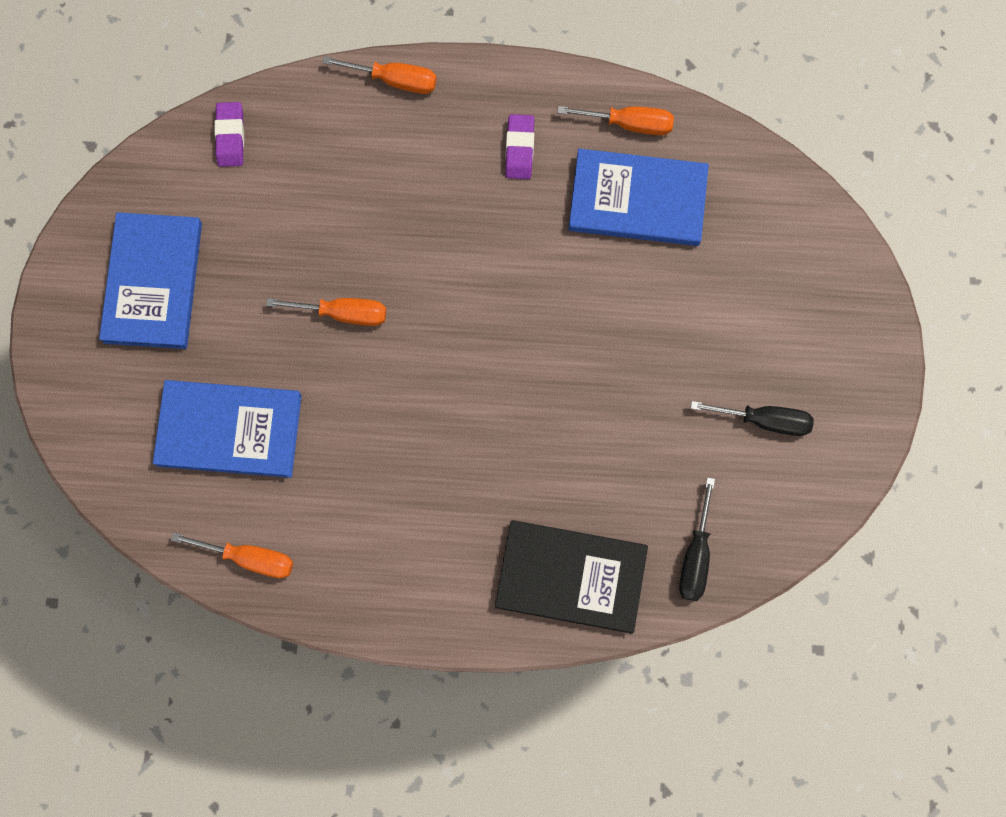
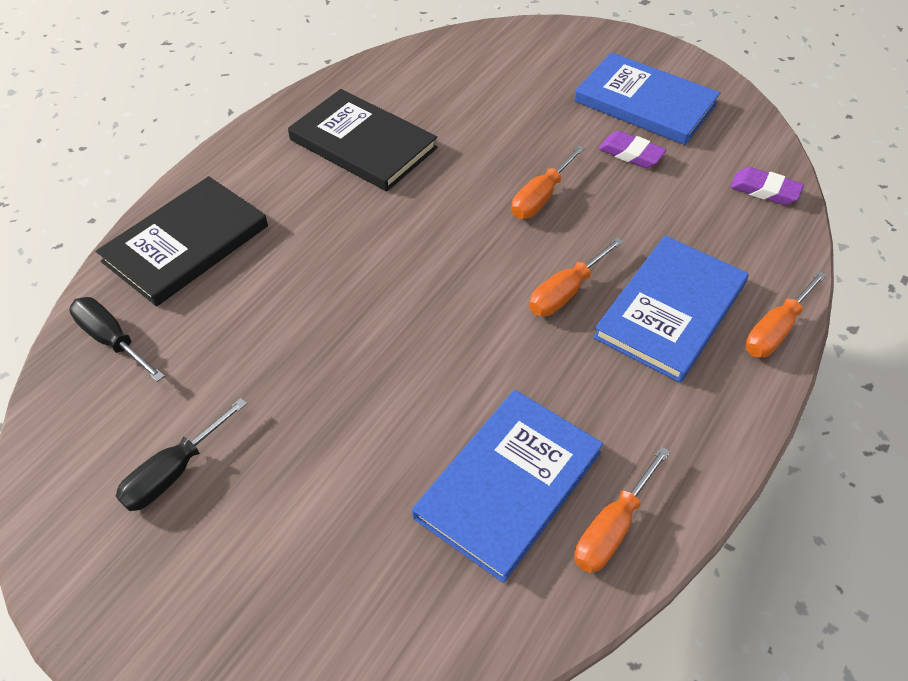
camera: 120 degrees right, 25 degrees down
(229, 430) = (488, 100): blue book -> blue book (670, 311)
(249, 558) = (380, 78): orange screwdriver -> orange screwdriver (566, 292)
(359, 510) = (363, 144): none -> black book
(519, 149) = (636, 401): purple eraser -> purple eraser (631, 154)

